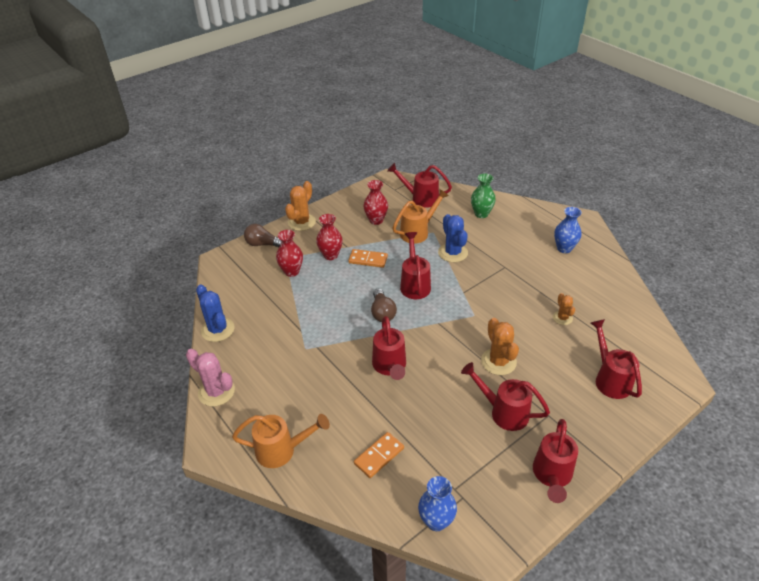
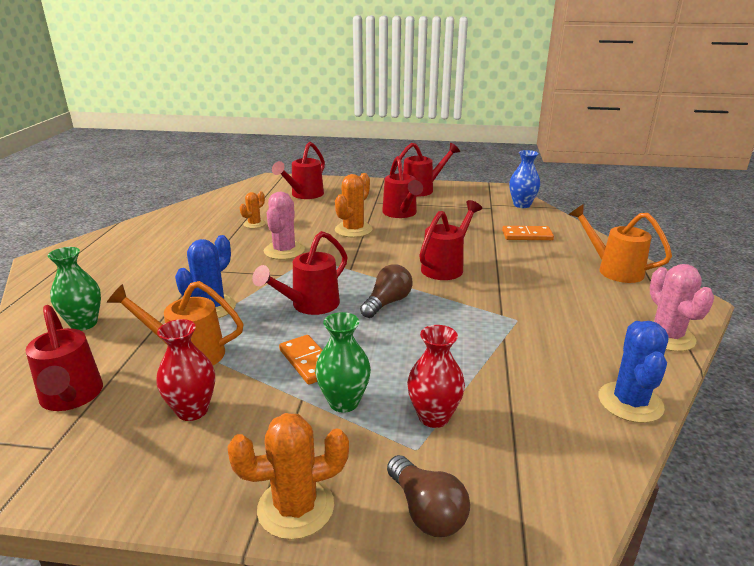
camera: 135 degrees left, 15 degrees down
(330, 255) = (344, 402): red vase -> green vase
(497, 309) = (284, 251): none -> pink cactus
(564, 248) = (127, 252): blue vase -> none

